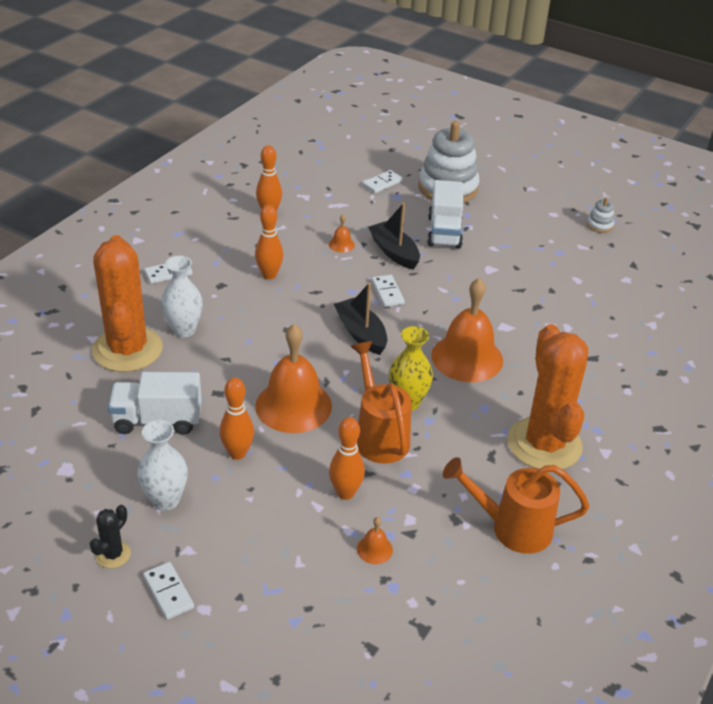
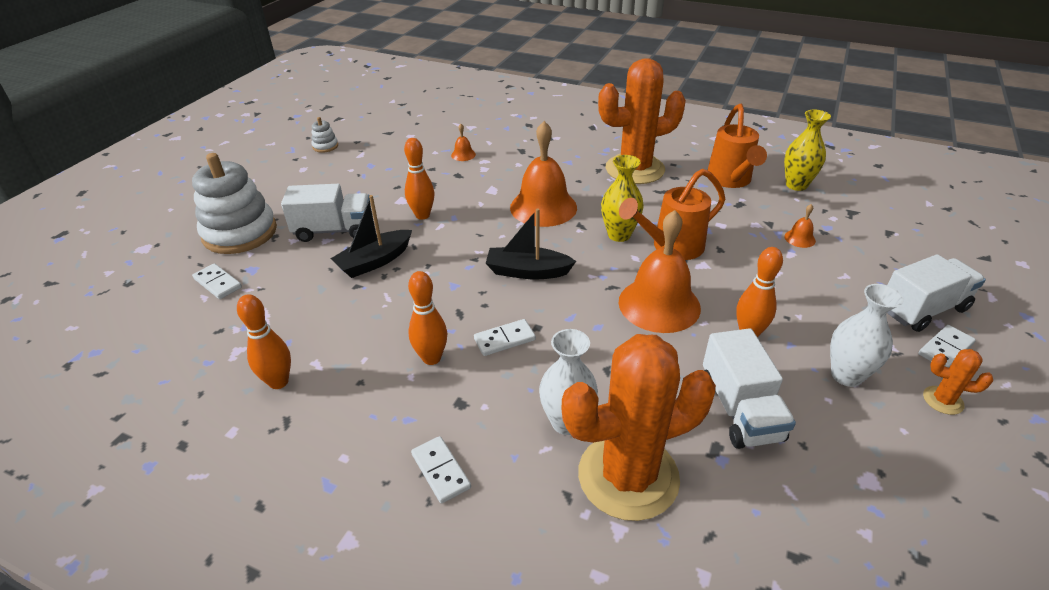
camera: 95 degrees left, 0 degrees up
(113, 554) = (943, 400): black cactus -> orange cactus
(228, 604) = (922, 309): none -> white truck
(341, 244) = (359, 303): orange bell -> orange bell (463, 155)
(345, 493) = (752, 259): orange bowling pin -> orange bowling pin (422, 215)
(361, 333) = (527, 271): black boat -> black boat turned 45 degrees clockwise
(387, 292) = (452, 260): white domino -> white domino (504, 339)
(495, 594) = (796, 185): none -> yellow vase

